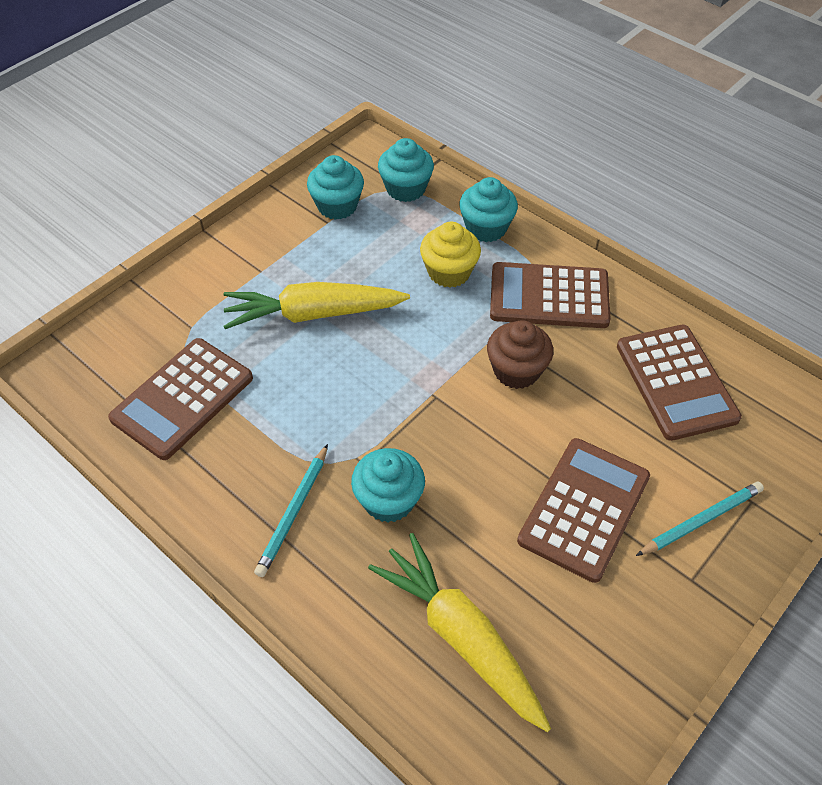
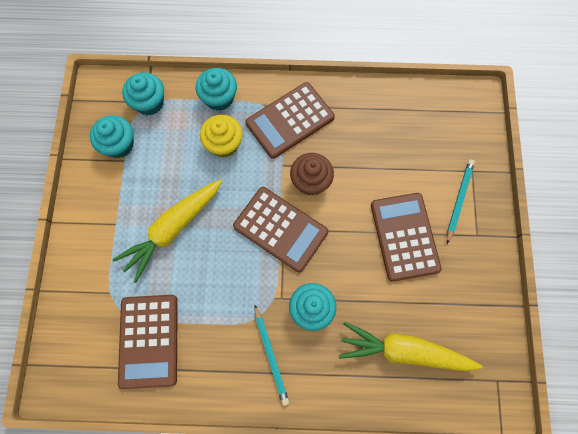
camera: 40 degrees left, 20 degrees up
(676, 382) = (391, 128): brown calculator -> brown calculator (280, 229)

